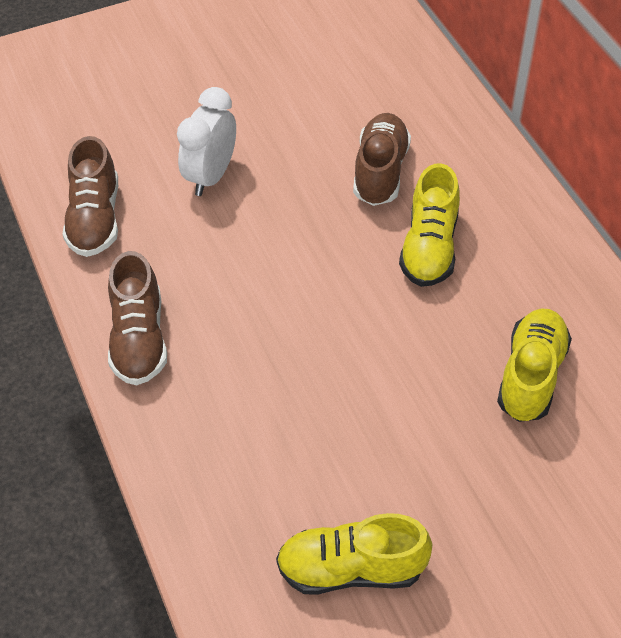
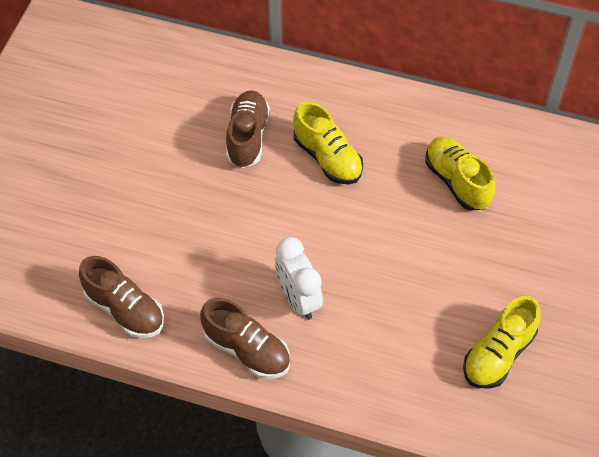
camera: 50 degrees left, 5 degrees up
(211, 176) = (157, 223): white clock -> white clock (298, 299)
(380, 172) = (247, 137): brown shoe -> brown shoe turned 45 degrees clockwise

